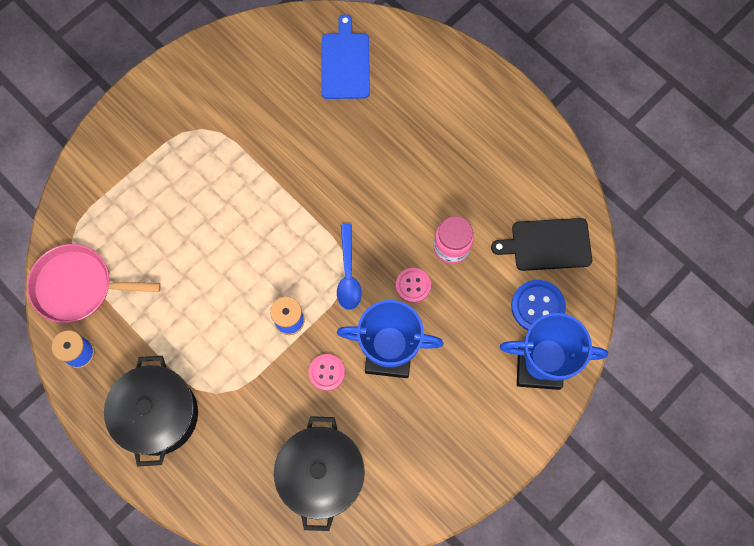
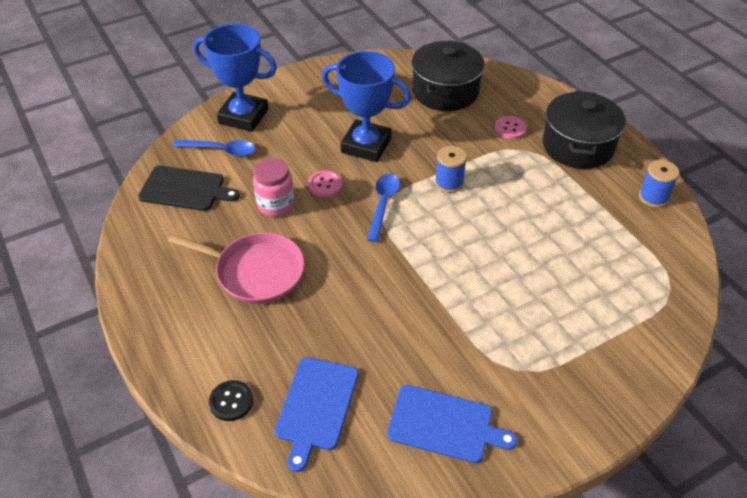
camera: 165 degrees left, 25 degrees down
(77, 286) = (660, 247): pink pan -> pink pan (256, 272)
(248, 72) = (444, 424): none -> blue cutting board
(326, 372) = (424, 144): pink button -> pink button (510, 128)
(409, 52) = (231, 401): none -> black button
(537, 307) = (221, 150): blue button -> blue spoon

